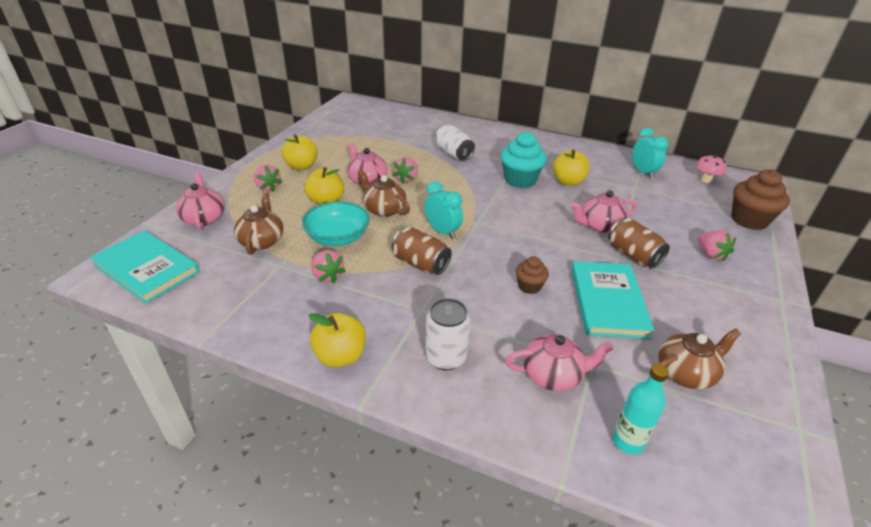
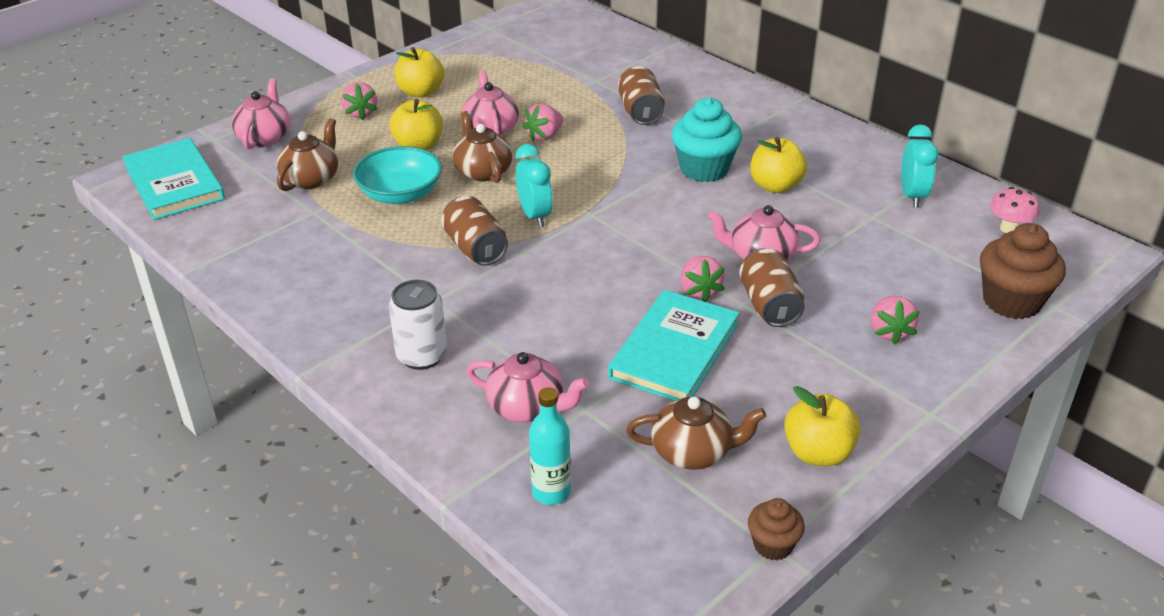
camera: 25 degrees right, 0 degrees up
(327, 276) = (357, 236): pink strawberry -> pink strawberry (699, 291)
(340, 356) = (311, 323): yellow apple -> yellow apple (818, 453)
(453, 154) = (640, 112): white can -> brown can
(529, 286) = (588, 307): brown cupcake -> brown cupcake (773, 545)

